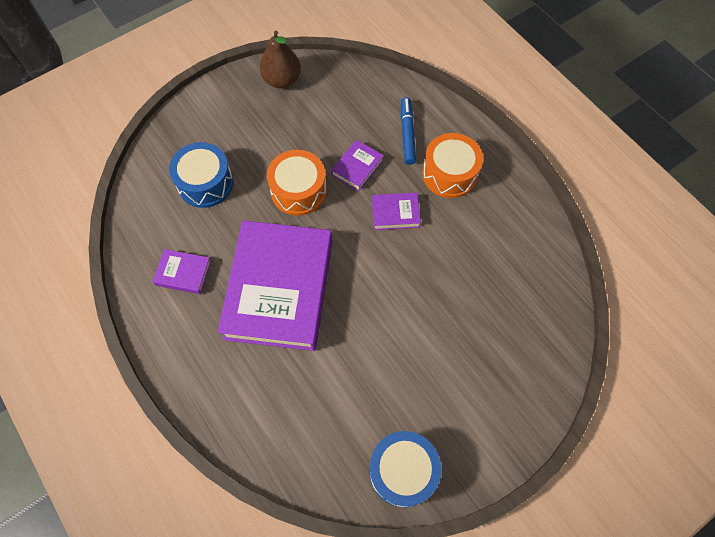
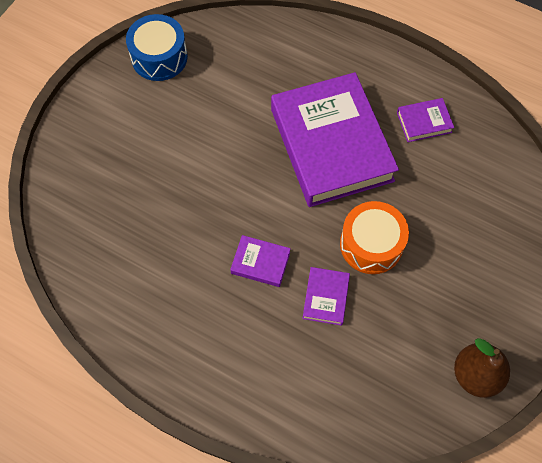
camera: 155 degrees right, 0 degrees up
(205, 183) = (467, 211): blue drum -> none
(395, 213) = (260, 263): purple book -> purple book turned 45 degrees clockwise
(407, 134) = (292, 366): blue marker -> none
(449, 174) = (222, 335): orange drum -> none

